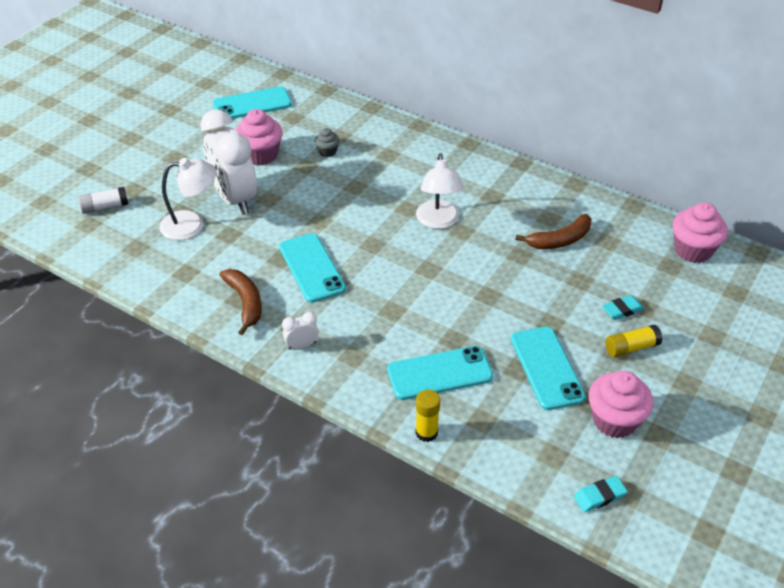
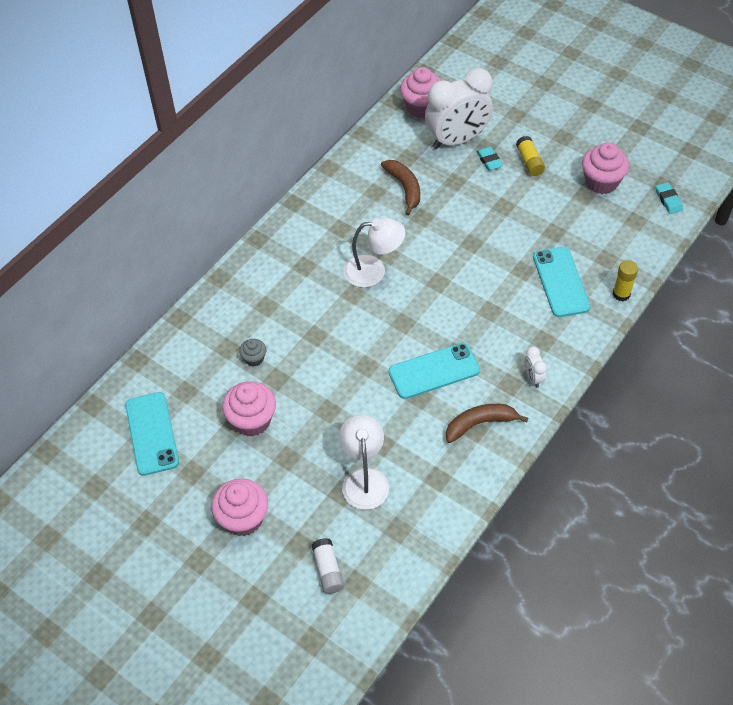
camera: 85 degrees left, 10 degrees up
(164, 157) = (243, 519): none -> pink cupcake
(235, 199) = (325, 441): white clock -> white clock (457, 140)
(546, 368) = (552, 214): turquoise phone -> none

